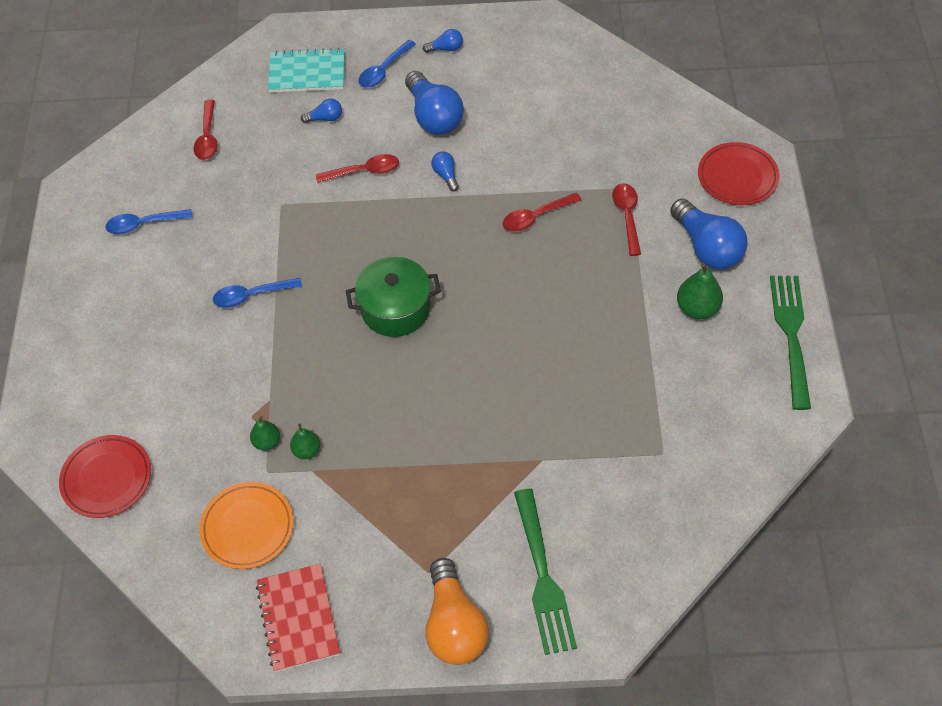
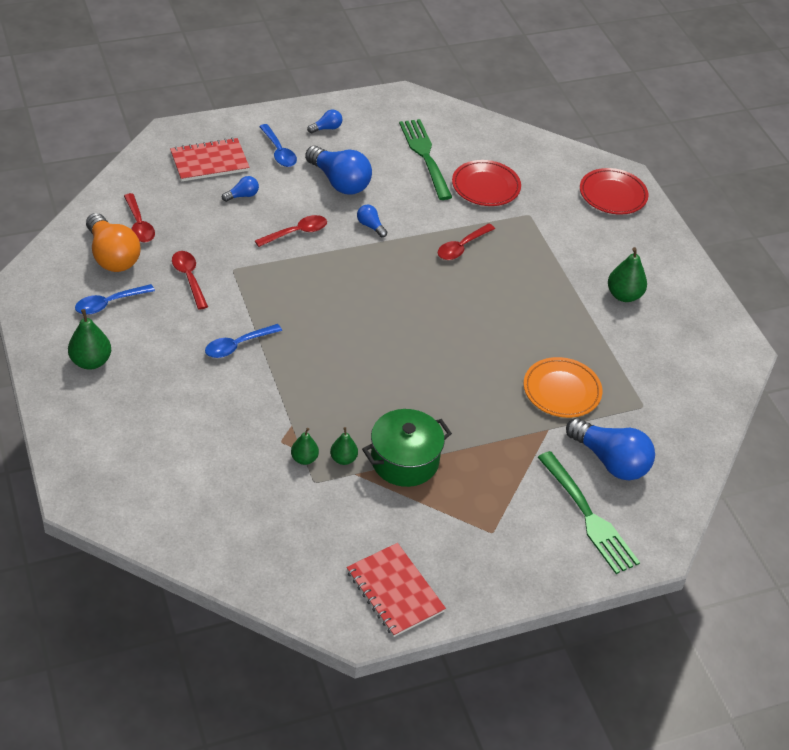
camera: 25 degrees left, 10 degrees down
(101, 288) = (91, 361): none -> green pear
(107, 478) = (167, 516): red plate -> red plate (486, 186)
(247, 527) = (317, 529): orange plate -> orange plate (562, 390)
(307, 73) = (209, 162): turquoise notebook -> red notebook
(384, 70) = (279, 152): blue spoon -> blue spoon turned 45 degrees counterclockwise
(395, 309) = (372, 335): green pot -> green pot (404, 460)
(454, 625) = (531, 567): orange light bulb -> orange light bulb (112, 256)
(627, 216) = (537, 236): red spoon -> red spoon (189, 278)
(707, 247) = (611, 249): blue light bulb -> blue light bulb (610, 461)
(791, 334) = (705, 303): green fork -> green fork (425, 156)

